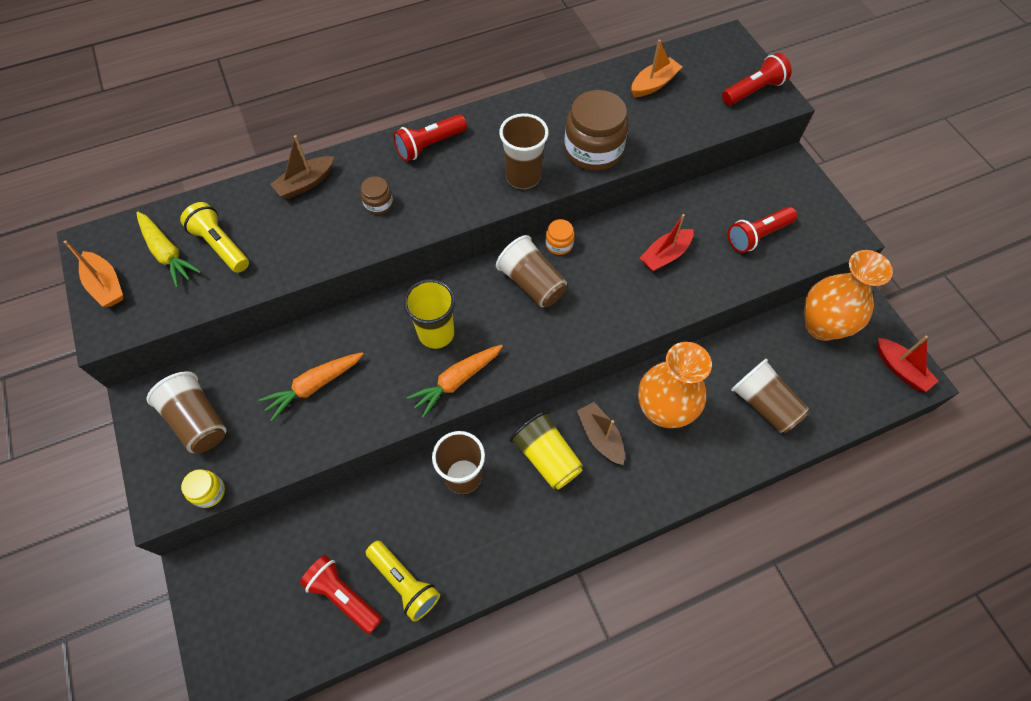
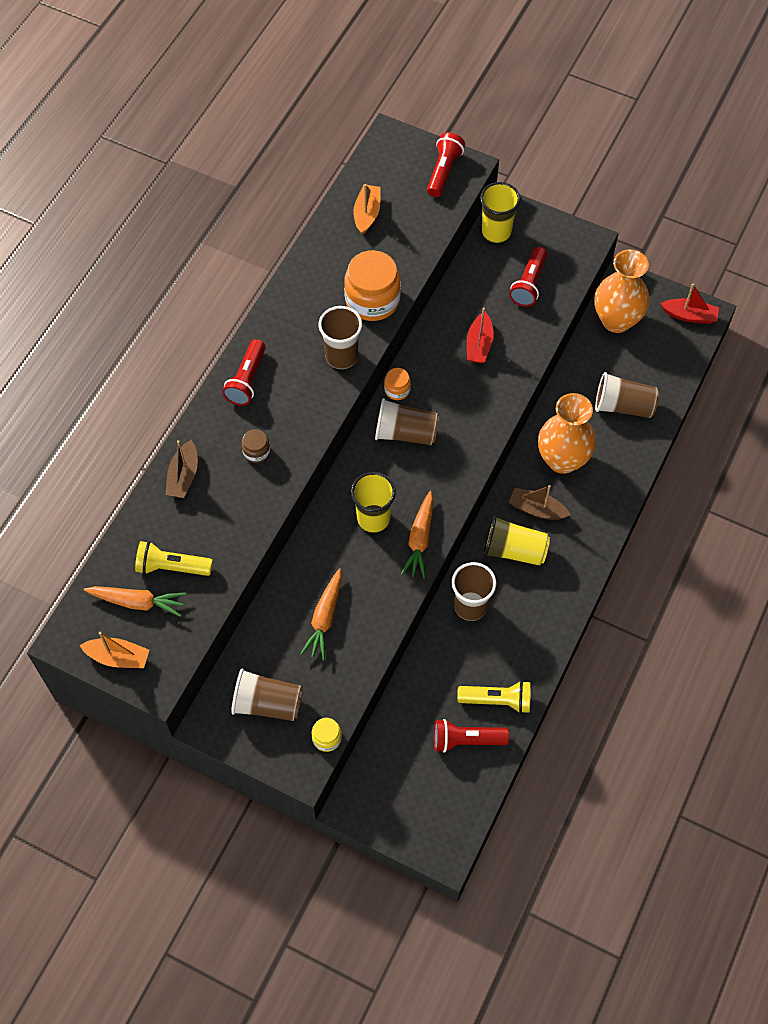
camera: 40 degrees left, 0 degrees up
(168, 253) = (137, 602): yellow carrot -> orange carrot
(593, 150) = (372, 300): brown jar -> orange jar
(765, 176) = (496, 232): none -> yellow cup

